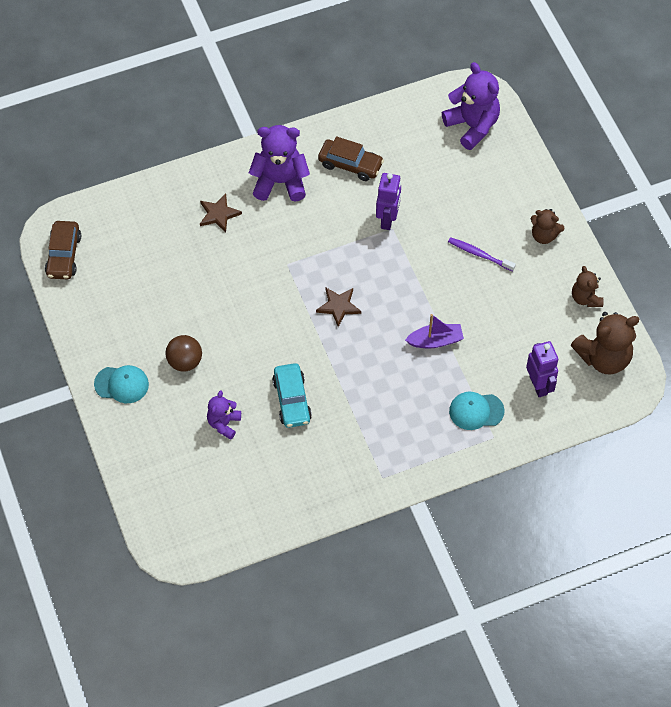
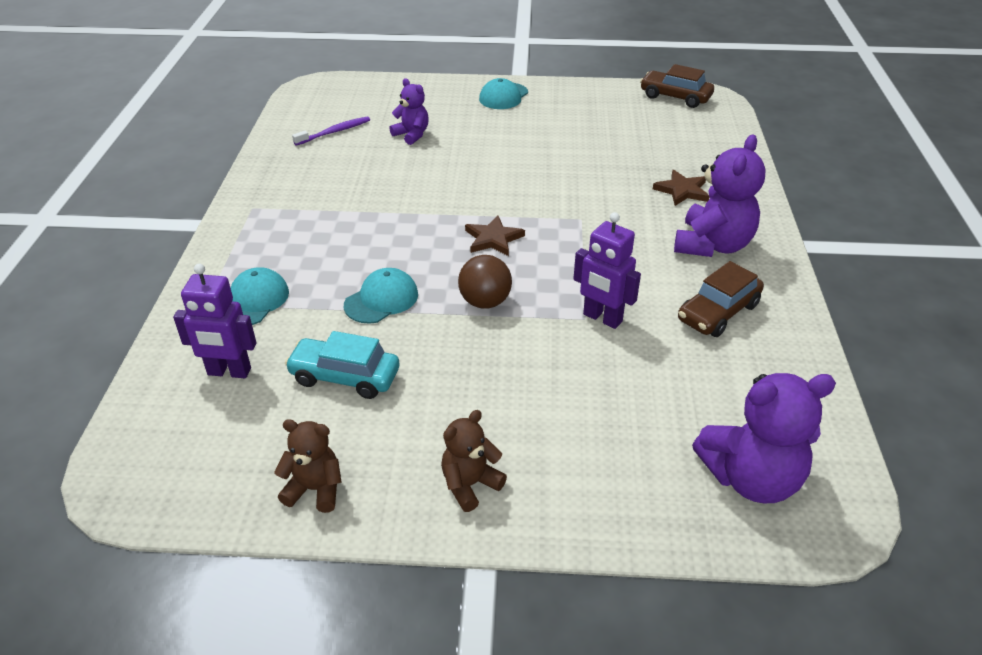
camera: 115 degrees right, 20 degrees down
(185, 361) = (501, 130): brown ball -> brown ball (485, 302)
(292, 400) = (400, 177): turquoise car -> turquoise car (345, 377)
(435, 341) = (381, 300): purple boat -> turquoise cap
(479, 254) = (485, 391): purple toothbrush -> purple toothbrush (334, 132)
(604, 357) = (198, 465): brown teddy bear -> none

